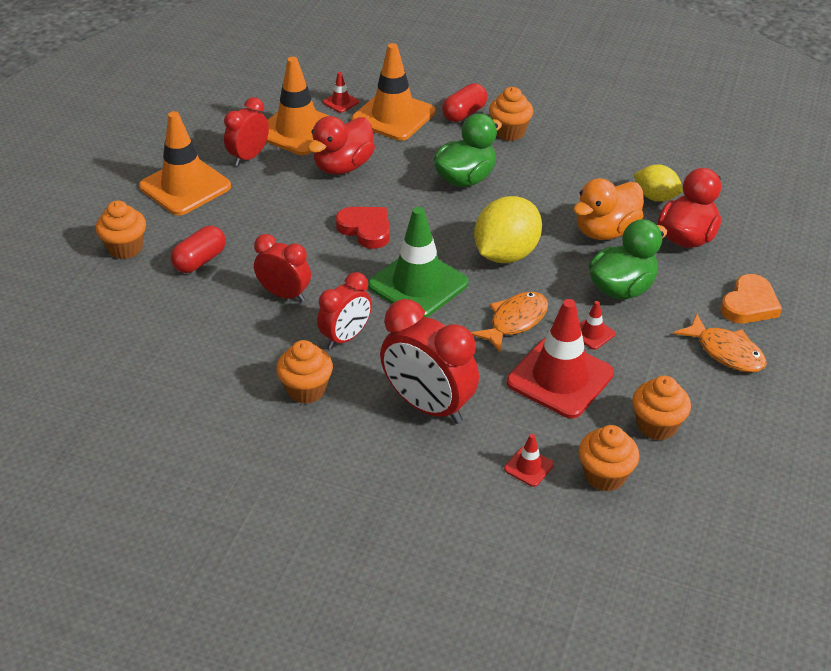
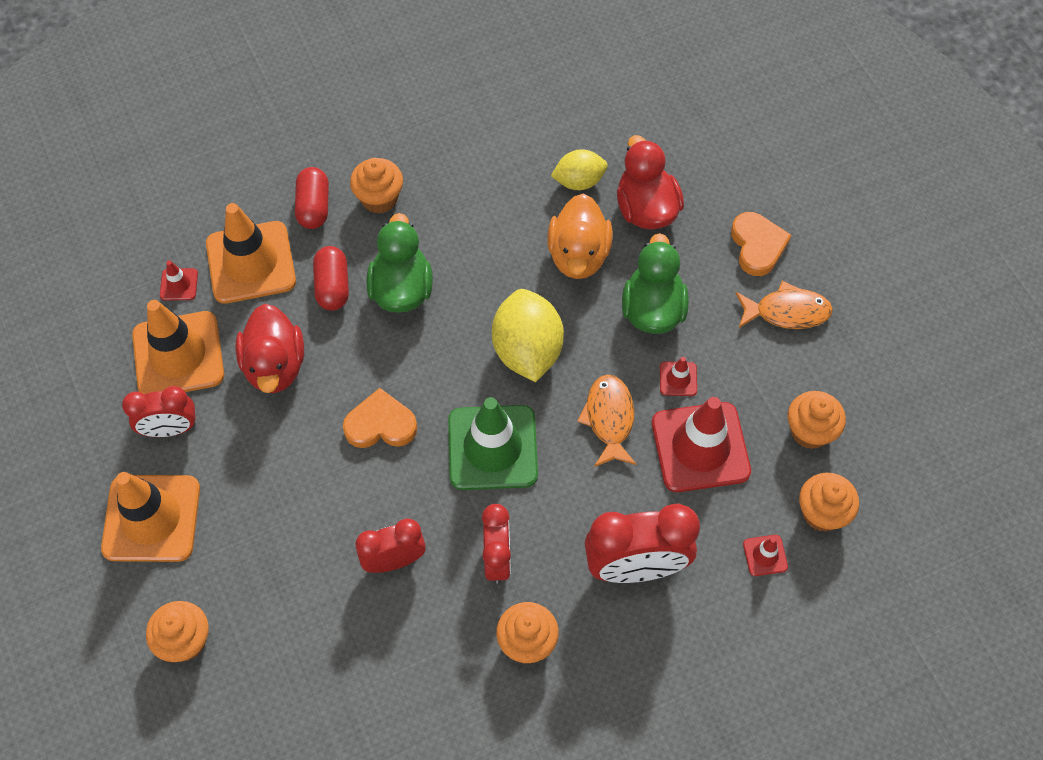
camera: 45 degrees left, 20 degrees up
(200, 261) = (274, 591): red capsule -> red capsule (333, 286)
(249, 157) = (170, 429): red clock -> red clock turned 90 degrees counterclockwise
(366, 229) = (380, 424): red heart -> orange heart

